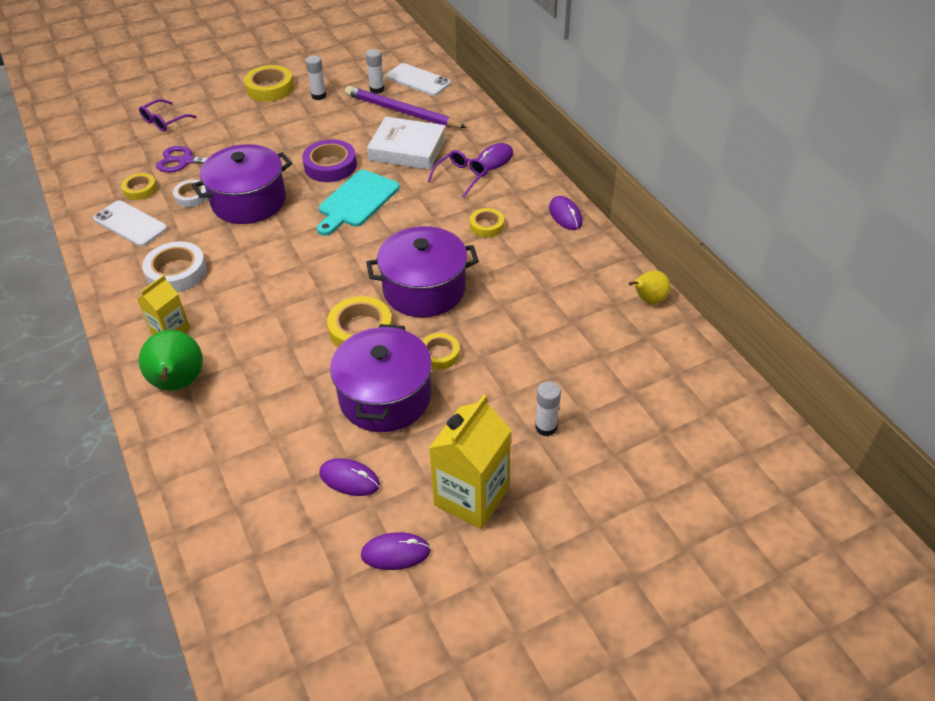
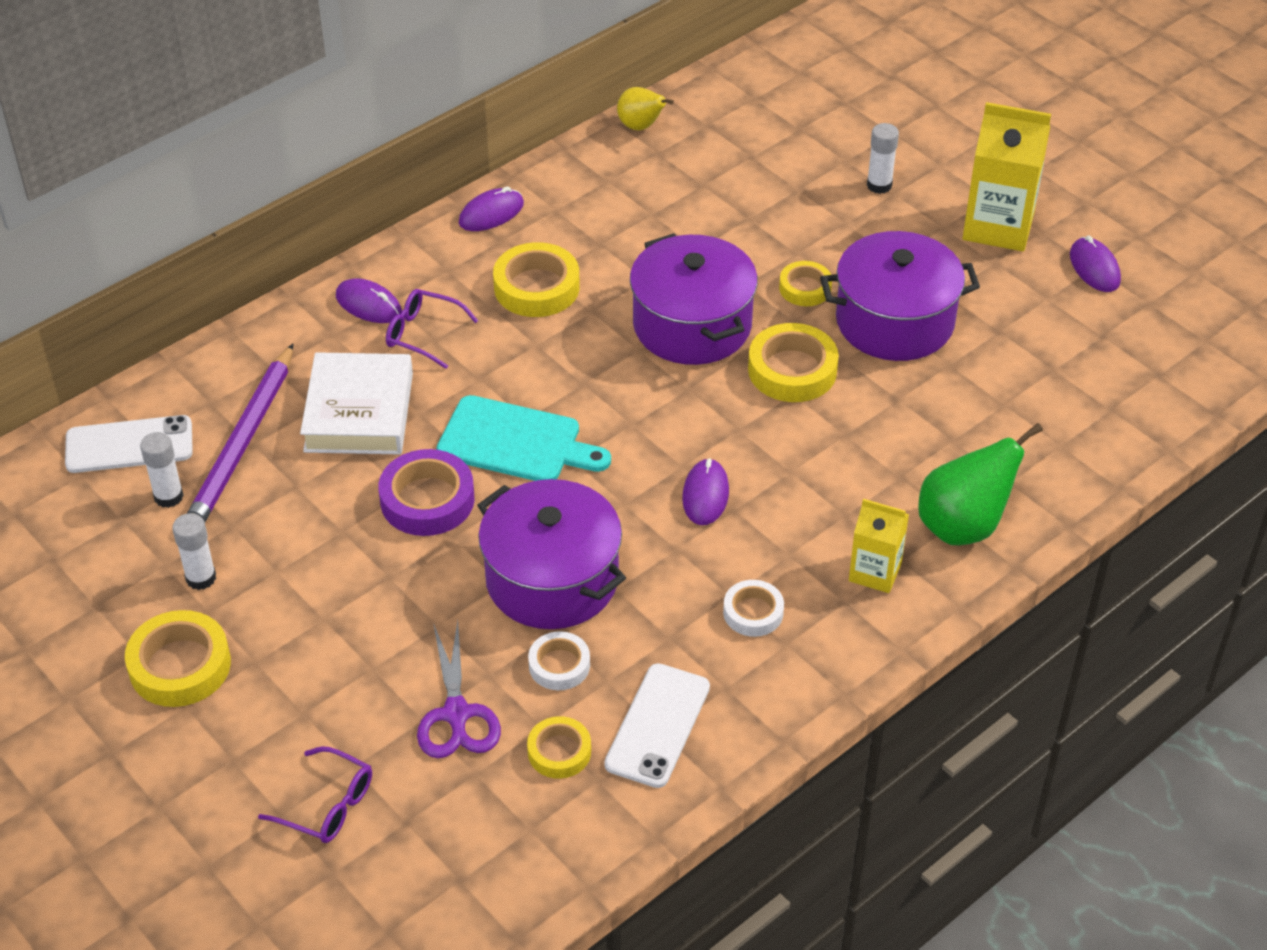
camera: 105 degrees left, 0 degrees up
(176, 272) = (753, 612): white tape -> white tape, size x0.61
(349, 479) = (1025, 324): purple mouse -> purple mouse (705, 495)
(418, 80) = (129, 445): white phone -> white phone turned 60 degrees clockwise
(486, 226) = (536, 287): yellow tape -> yellow tape, size x1.64

